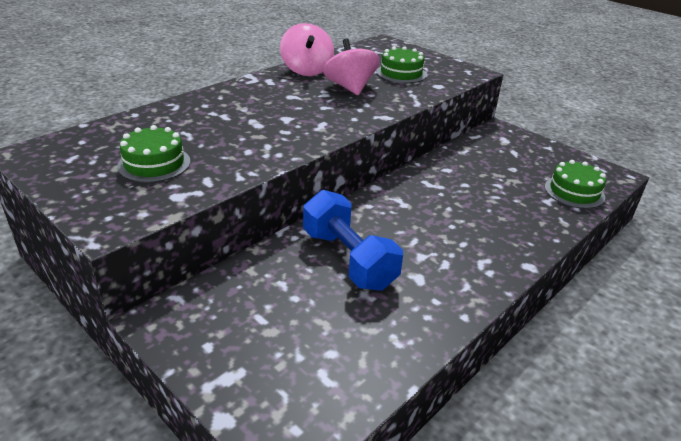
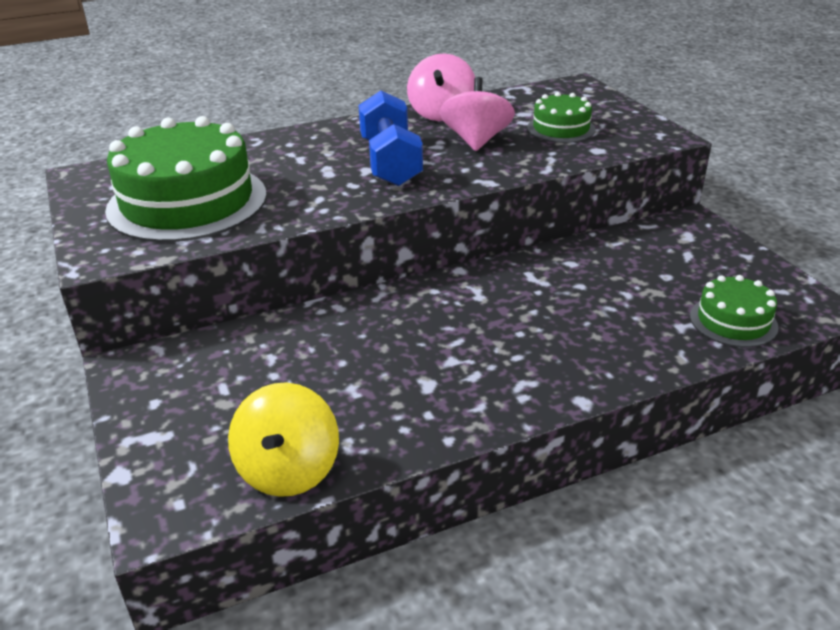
camera: 25 degrees right, 0 degrees up
(154, 164) = (187, 202): green cake -> green cake, size x2.00
(348, 259) = (362, 346): blue dumbbell -> blue dumbbell (390, 162)
(365, 373) = (288, 470): none -> yellow spinning top

